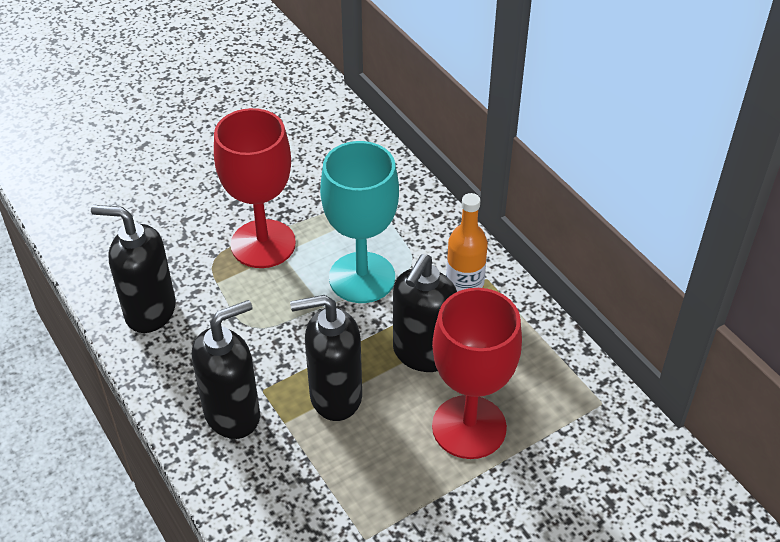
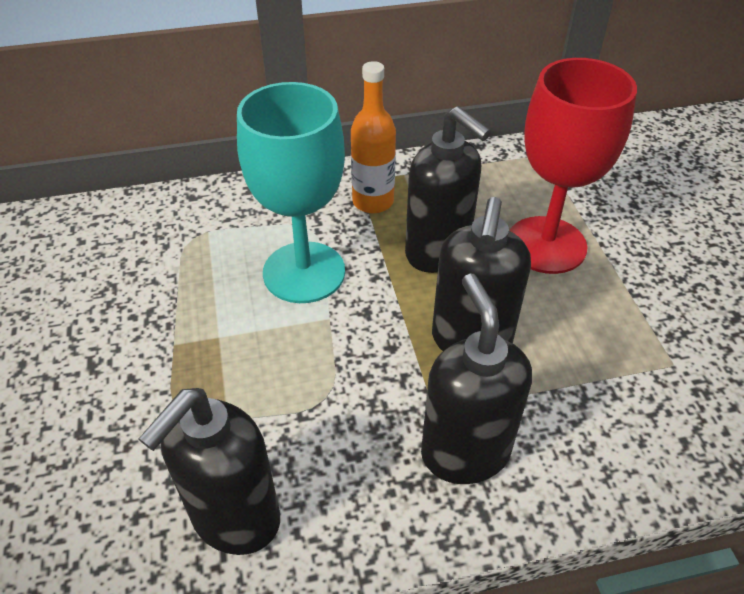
camera: 70 degrees left, 0 degrees up
(263, 244) = (190, 351): red goblet -> none

